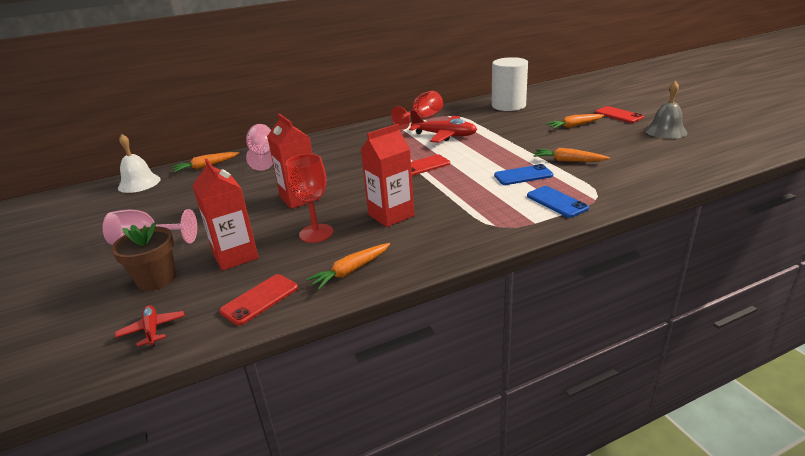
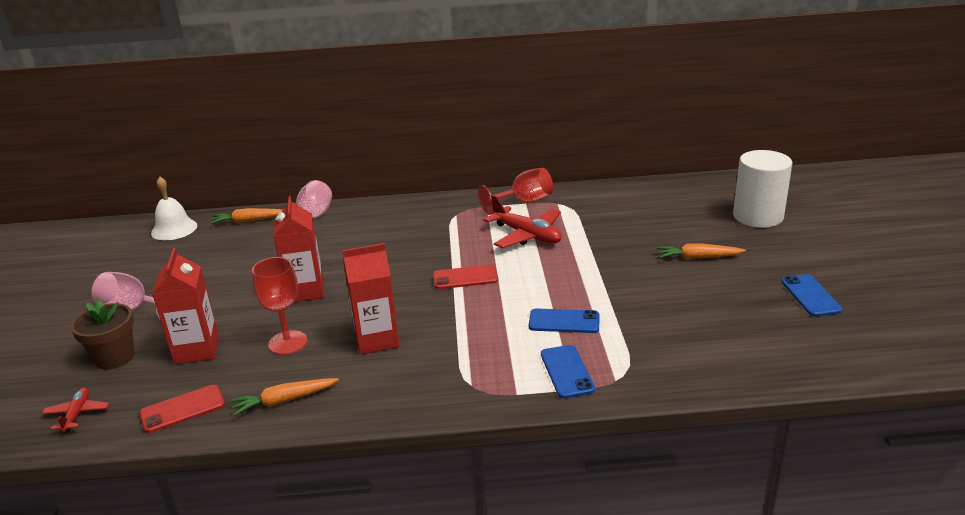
camera: 20 degrees right, 0 degrees up
(508, 105) = (645, 203): white cylinder -> white cylinder (758, 216)
(568, 161) = (637, 313): orange carrot -> none
(618, 115) = (774, 252): red phone -> none
(665, 131) = (810, 296): grey bell -> blue phone

